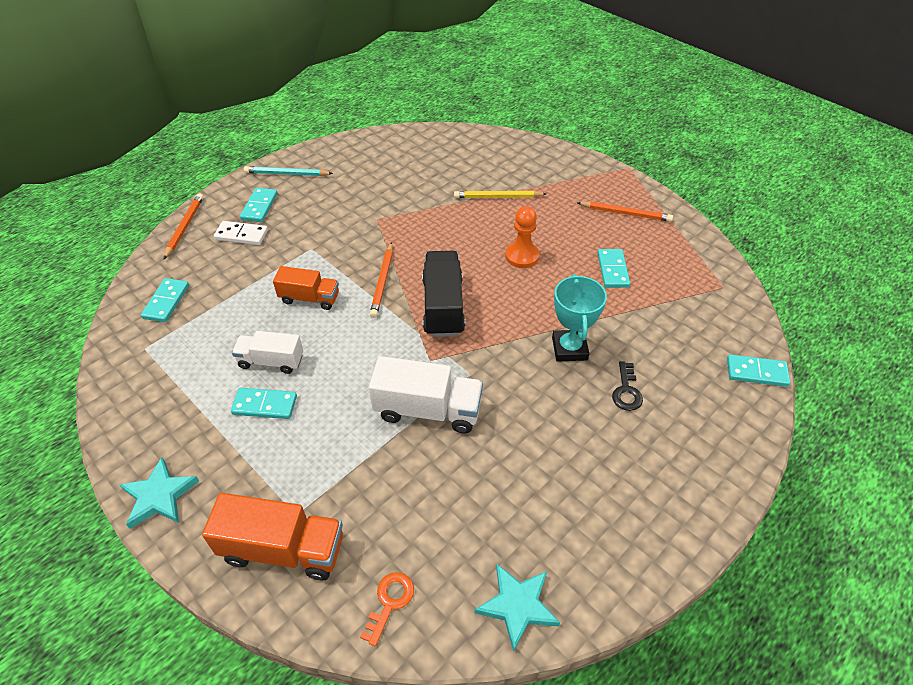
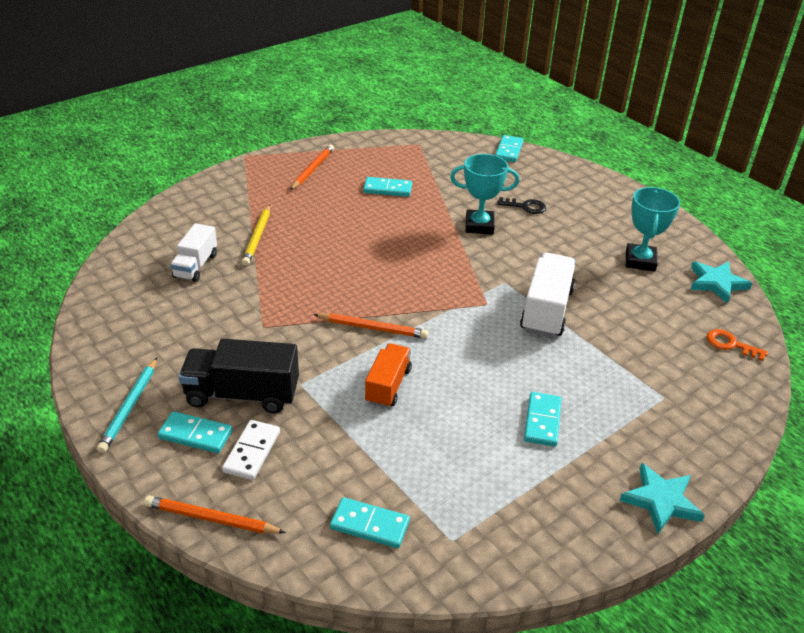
camera: 85 degrees left, 10 degrees down
(271, 361) = (482, 417): white truck -> white truck (195, 266)
(283, 549) = (700, 405): orange truck -> none
(443, 306) = (417, 290): black truck -> black truck (242, 394)
(522, 256) = (356, 234): orange pawn -> none
(545, 512) = (640, 261): none -> turquoise trophy

